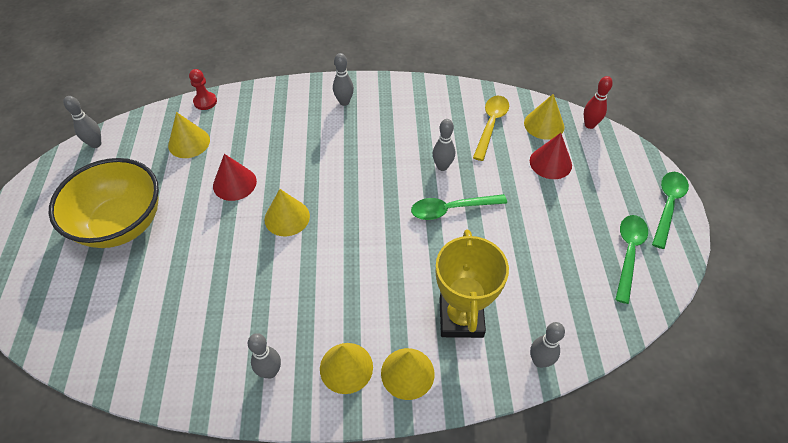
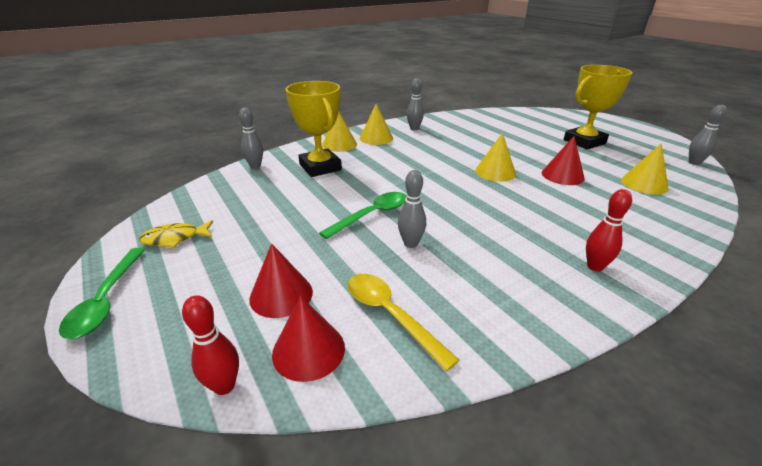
camera: 150 degrees right, 20 degrees down
(121, 224) = (584, 142): yellow bowl -> yellow trophy
(205, 102) = (705, 213): red pawn -> none
(344, 102) = (595, 266): grey bowling pin -> red bowling pin
(491, 125) = (390, 314): yellow spoon -> yellow spoon turned 150 degrees clockwise
(544, 124) = (308, 350): yellow cone -> red cone
(628, 253) = (175, 238): green spoon -> yellow fish

